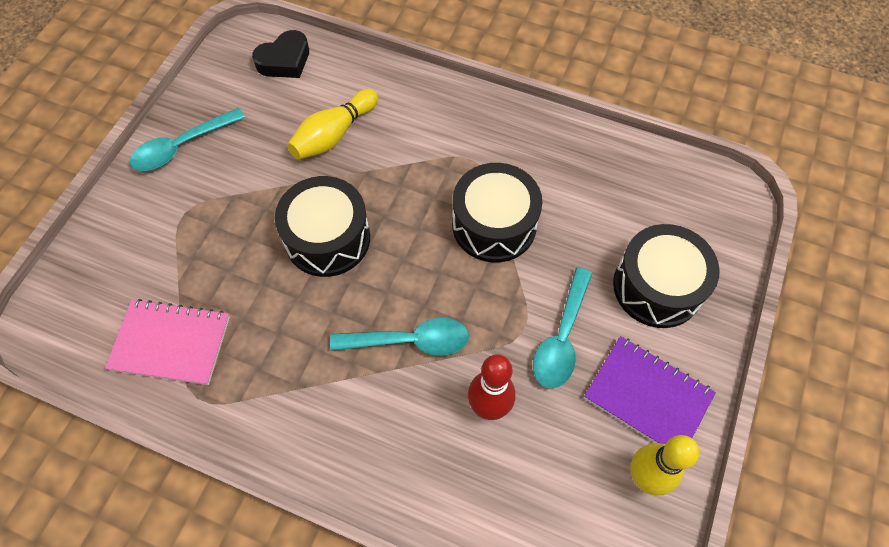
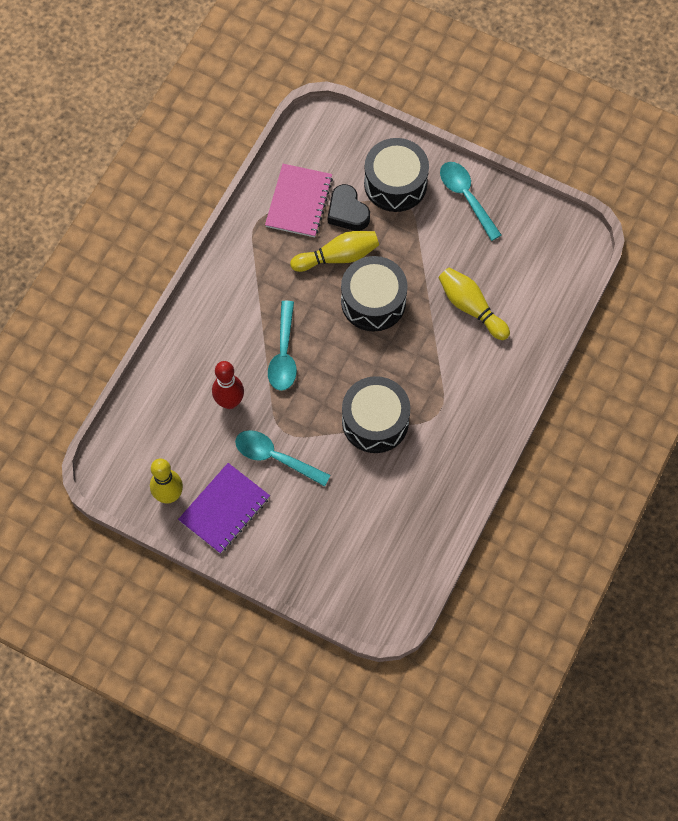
camera: 95 degrees right, 5 degrees up
(261, 285) = (338, 256): none -> yellow bowling pin
(285, 61) = (553, 270): black heart -> black heart (347, 212)
(657, 287) = (309, 534): black drum -> black drum (395, 183)

